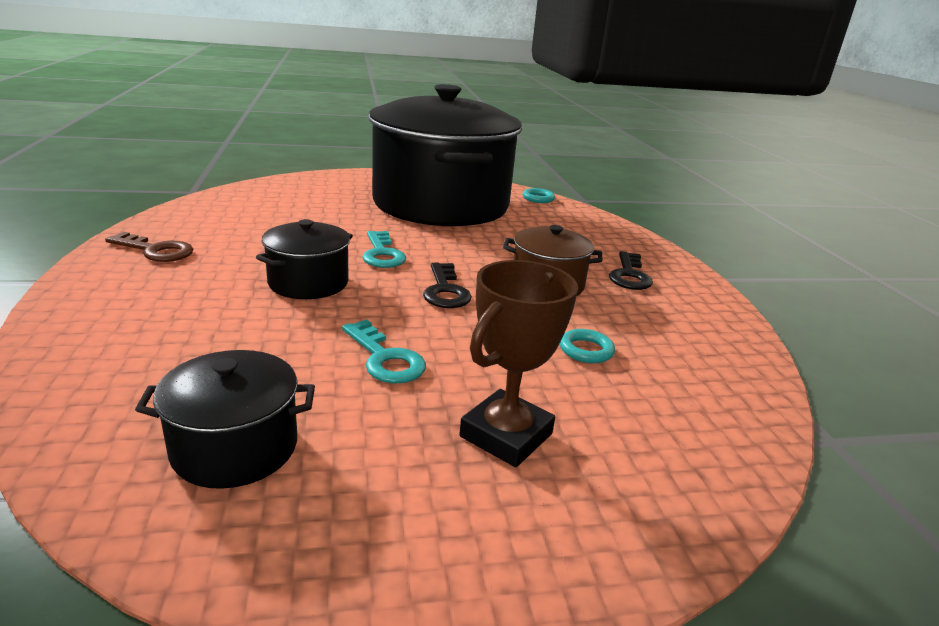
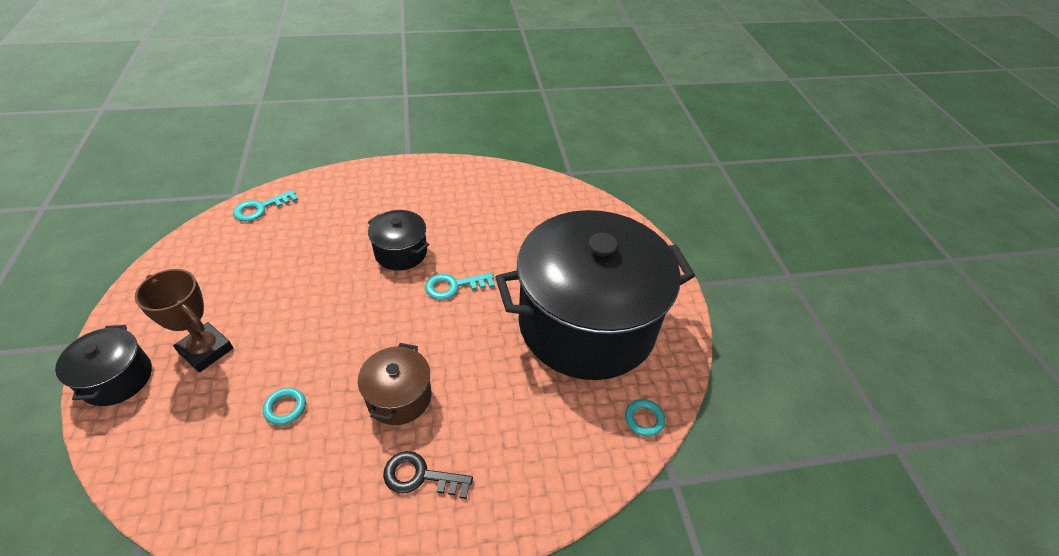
camera: 90 degrees right, 20 degrees up
(156, 251) = (447, 181): brown key -> none
(235, 447) = (232, 250): black pot -> black pot (117, 378)
(385, 358) = (297, 296): turquoise key -> turquoise key (260, 208)
(445, 291) = (387, 325): black key -> none

